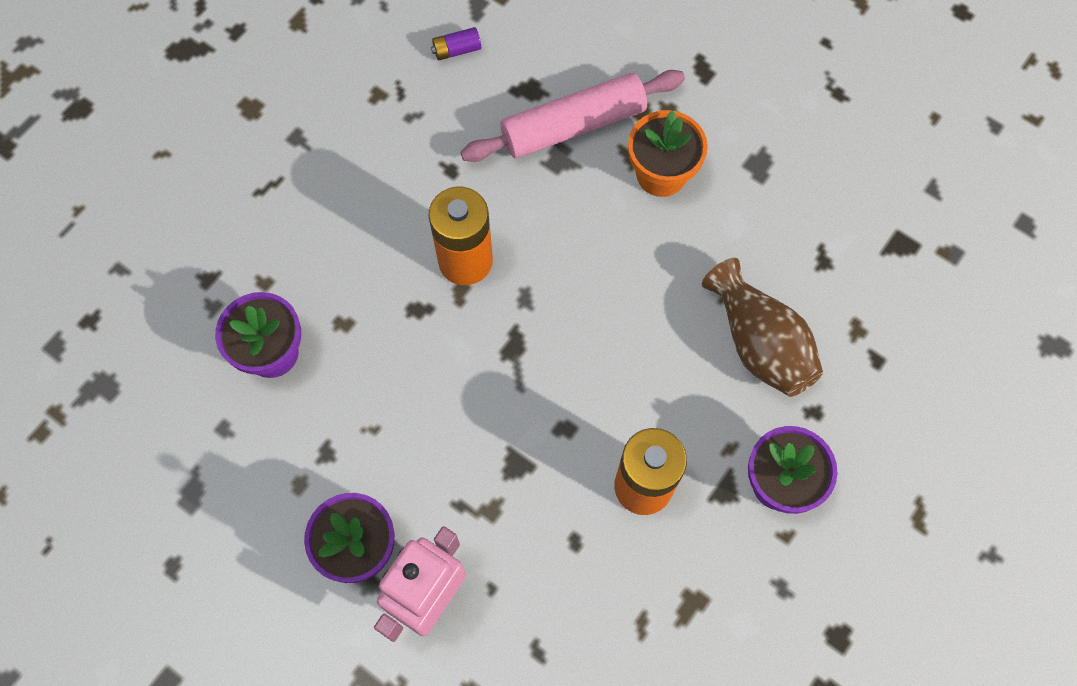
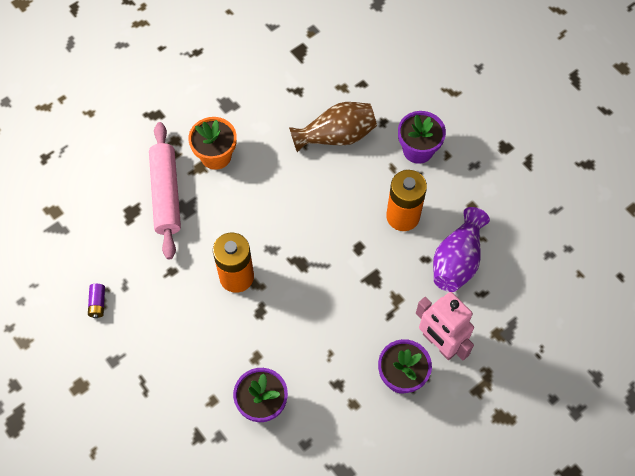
camera: 75 degrees left, 5 degrees down
(457, 50) = (86, 248): purple battery -> purple battery (98, 303)
(587, 596) = (457, 260): none -> purple vase

